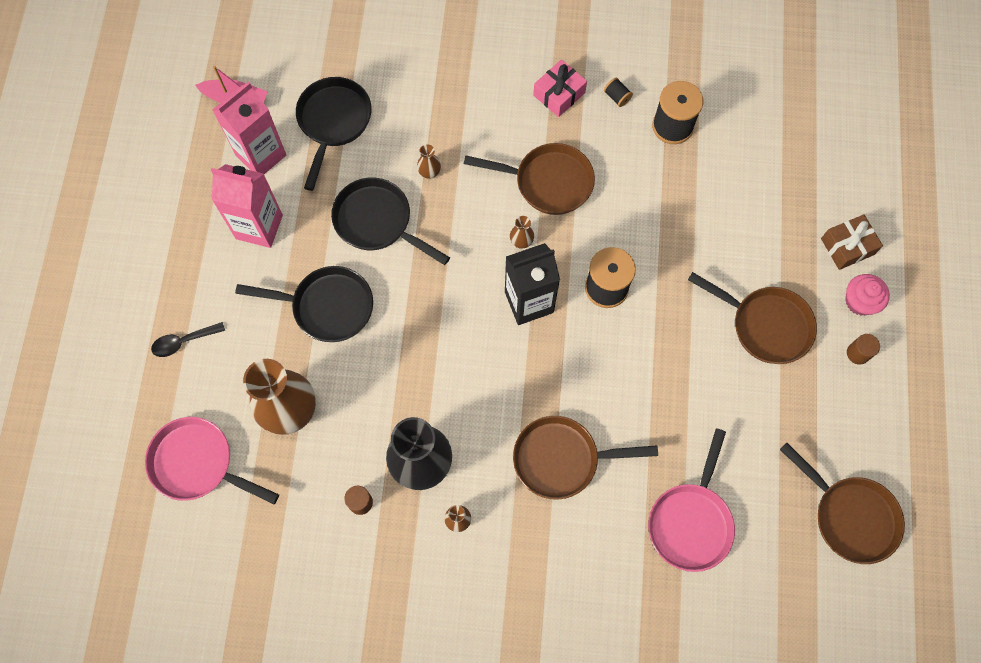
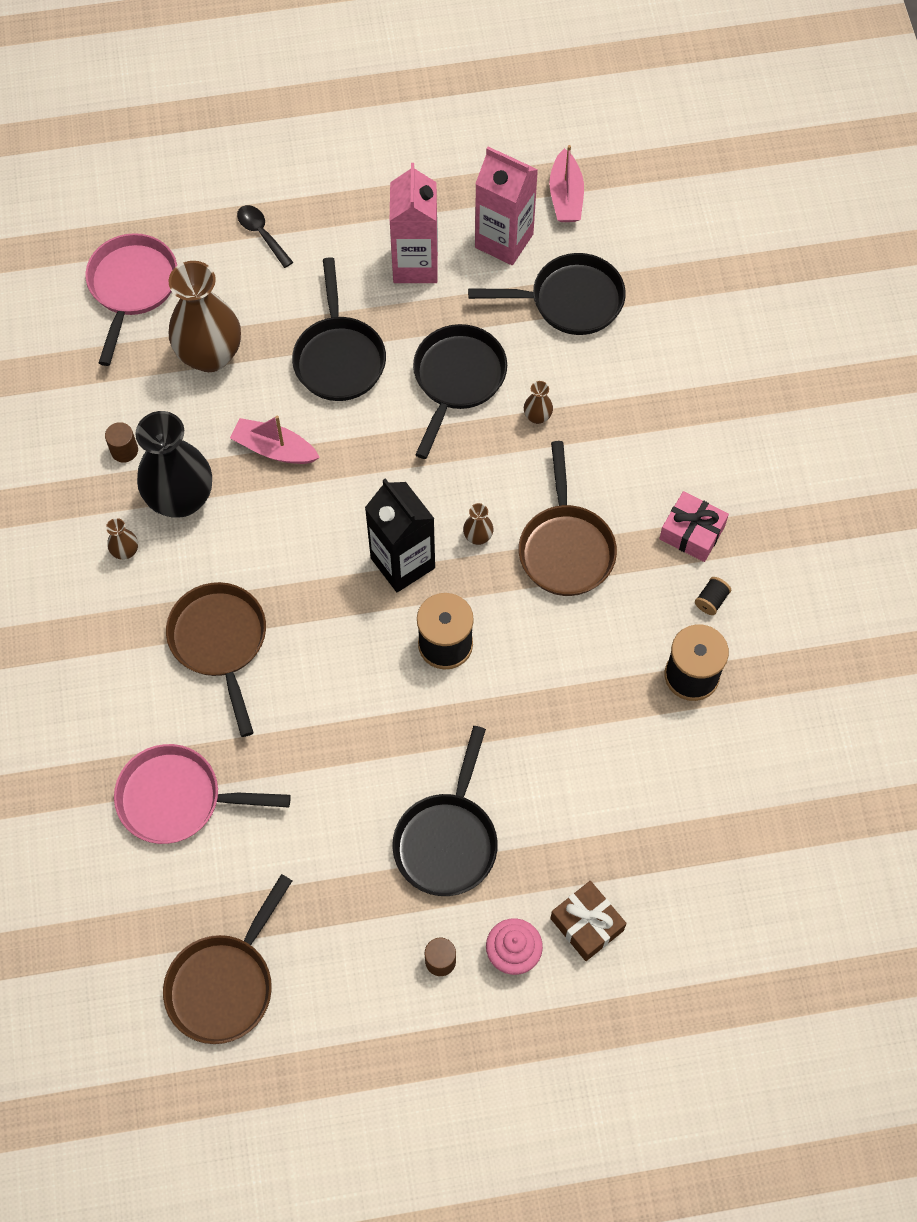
camera: 75 degrees right, 5 degrees down
(397, 377) = (274, 449): none -> pink boat
(766, 325) = (447, 840): brown pan -> black pan

